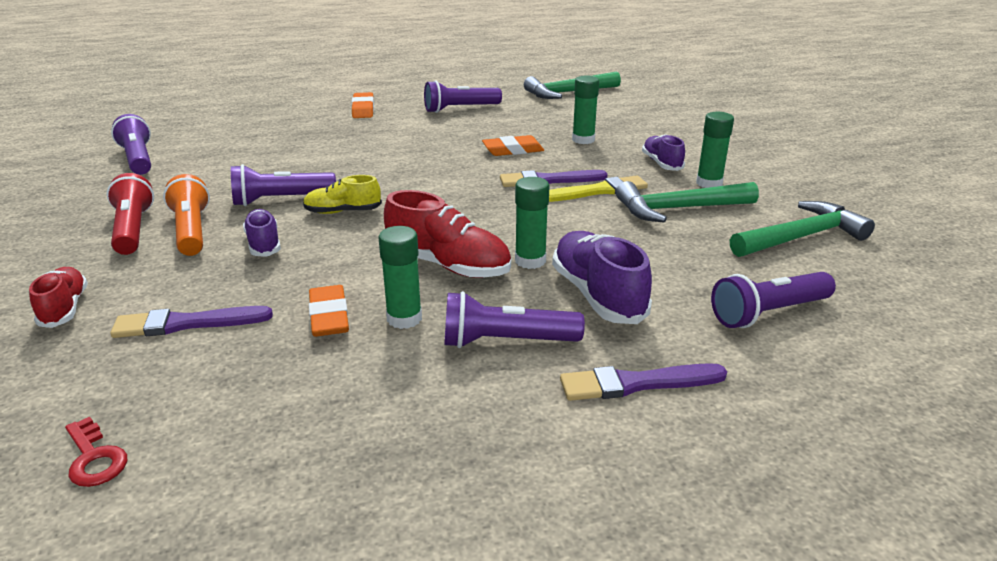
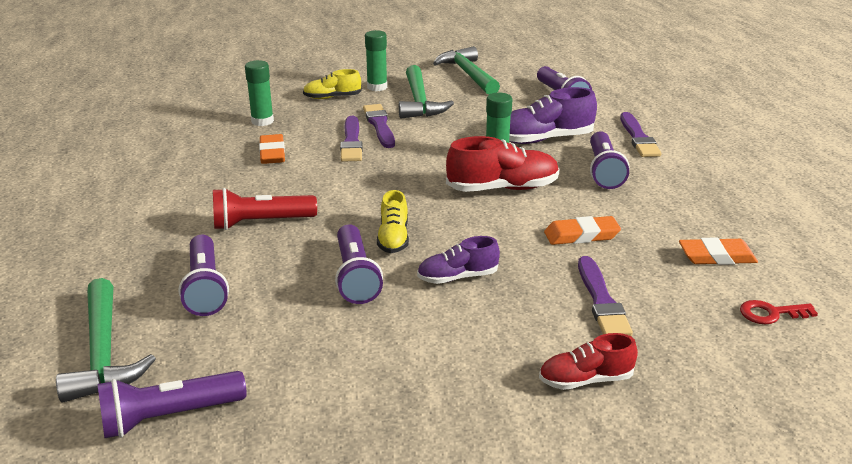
camera: 85 degrees left, 0 degrees up
(94, 458) = (771, 313): red key -> red key turned 150 degrees counterclockwise
(133, 229) = (412, 371): red flashlight -> red flashlight (261, 223)
(192, 230) = (422, 326): orange flashlight -> none
(363, 109) = (77, 238): orange eraser -> orange eraser (717, 256)
(404, 318) = (581, 205): green glue stick -> none
(448, 265) = (502, 188): red shoe -> red shoe turned 45 degrees clockwise
(460, 109) = (126, 176): purple flashlight -> purple flashlight (205, 288)
(568, 93) = (119, 117): green hammer -> green hammer (104, 353)
(597, 191) = (379, 125): yellow brush -> purple brush
(661, 163) = (332, 97): purple shoe -> yellow shoe

